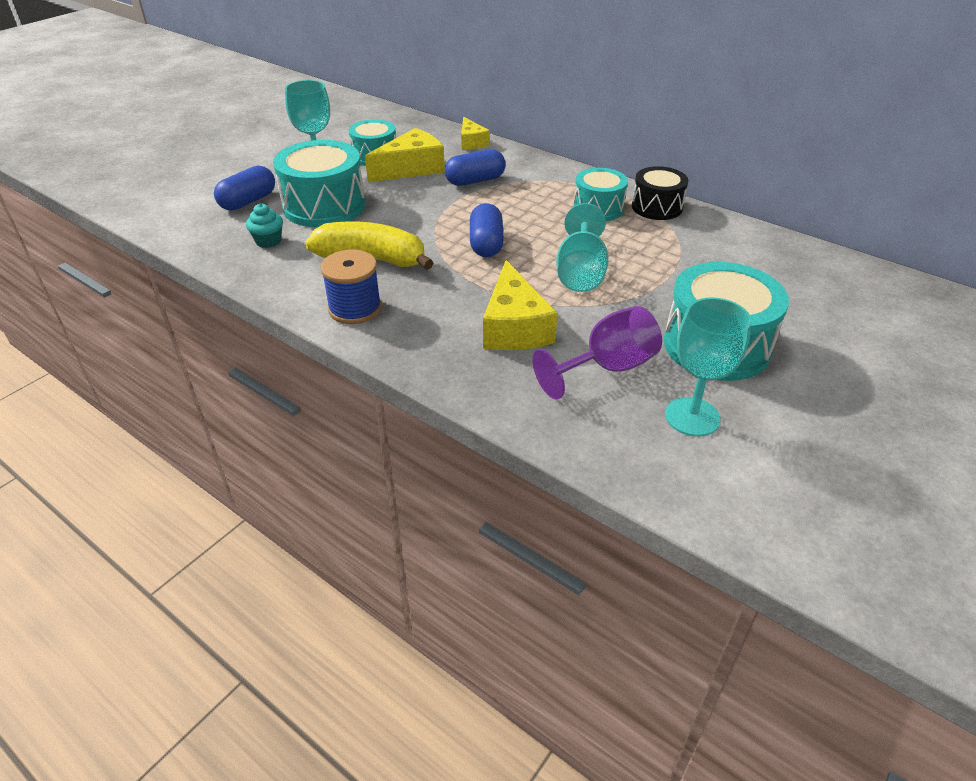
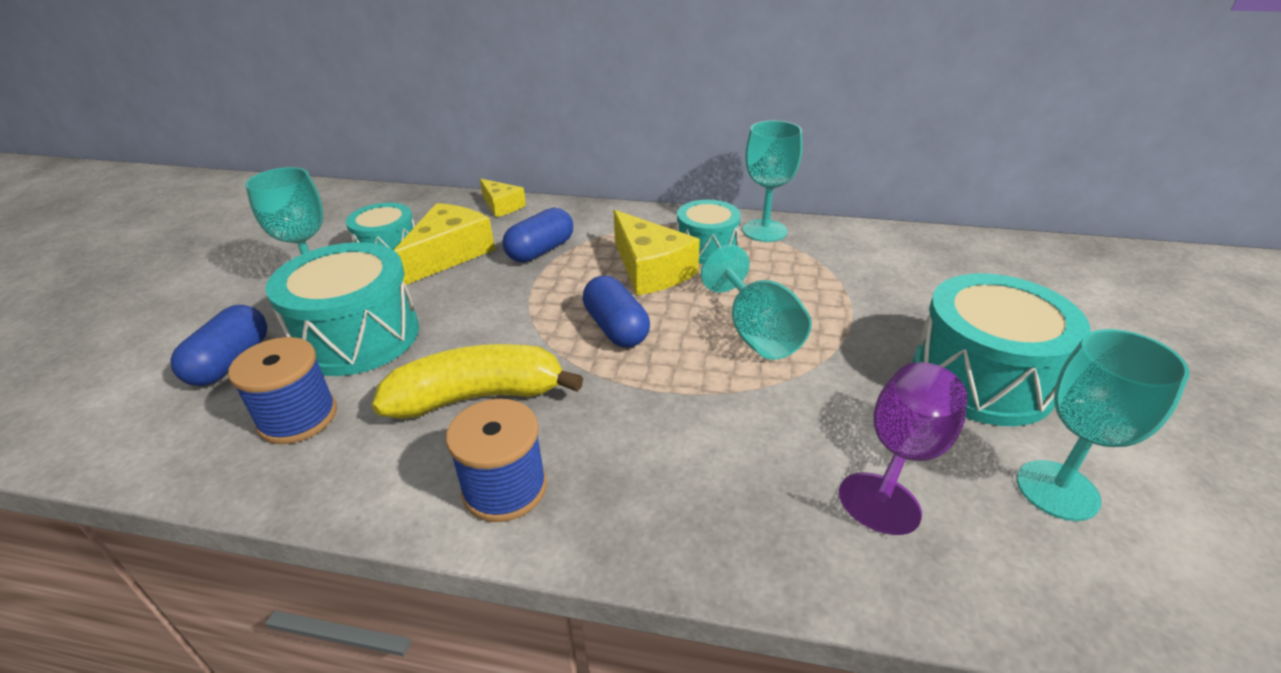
camera: 25 degrees left, 5 degrees down
(268, 241) = (298, 417): turquoise cupcake -> blue spool
(514, 326) = (744, 436): yellow cheese -> yellow cheese (650, 269)
(657, 207) = (764, 231): black drum -> turquoise goblet

